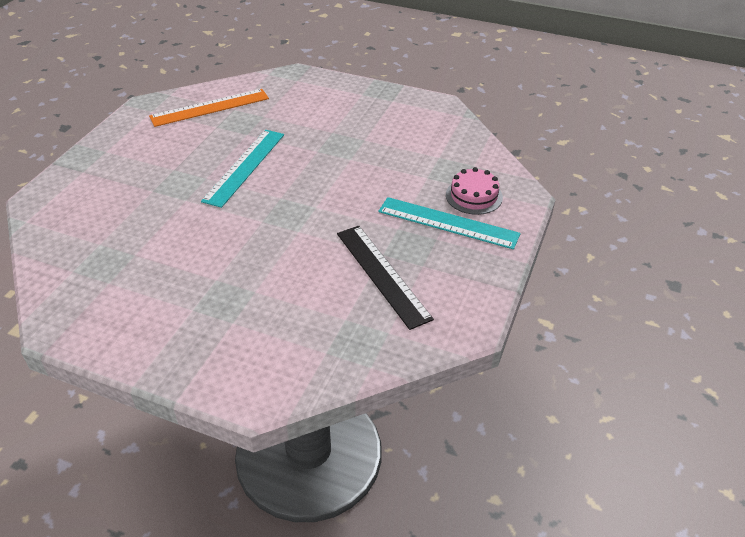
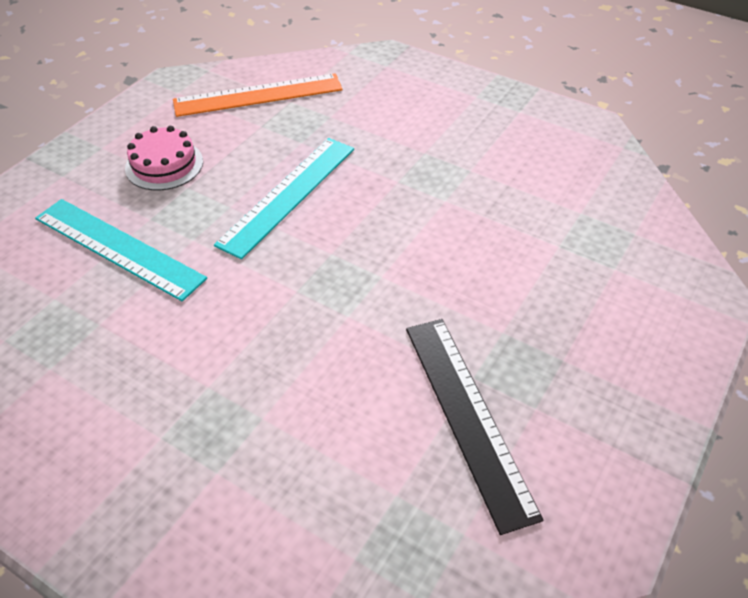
camera: 10 degrees right, 5 degrees up
(448, 223) = (584, 333): turquoise ruler -> turquoise ruler (118, 248)
(474, 196) = (630, 288): pink cake -> pink cake (164, 165)

